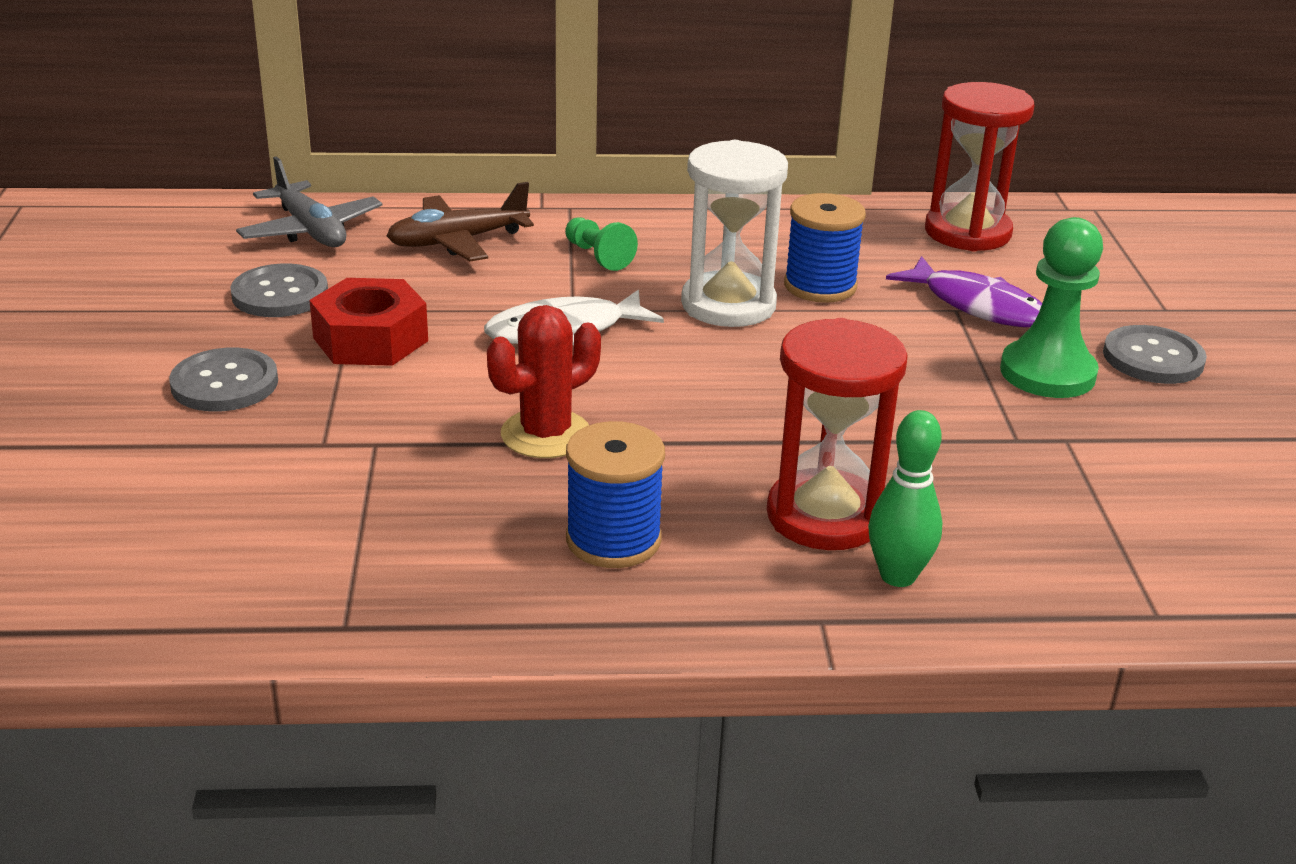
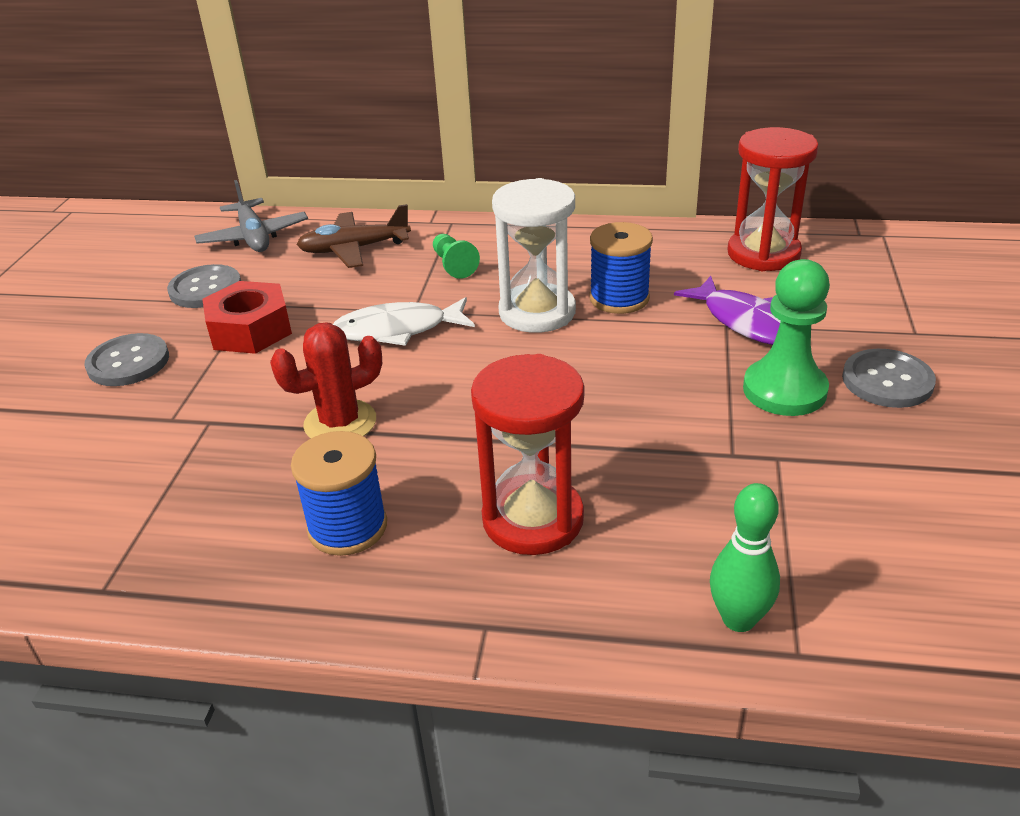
camera: 15 degrees right, 5 degrees up
(898, 576) = (571, 586): green bowling pin -> green bowling pin (738, 619)

